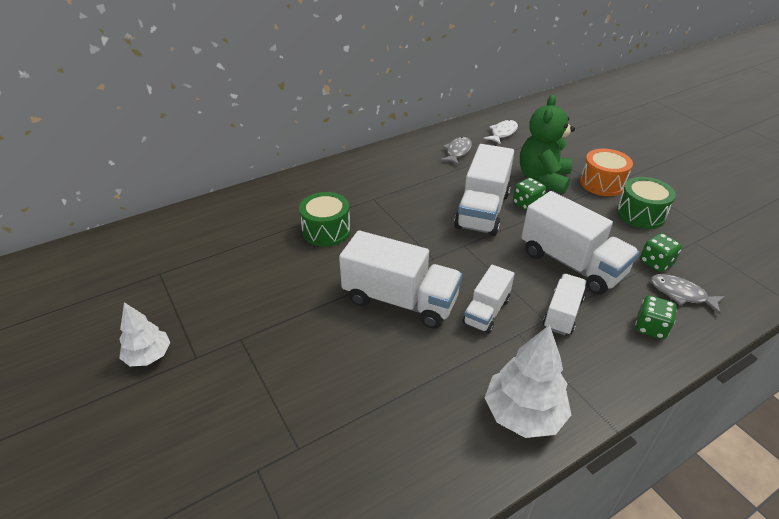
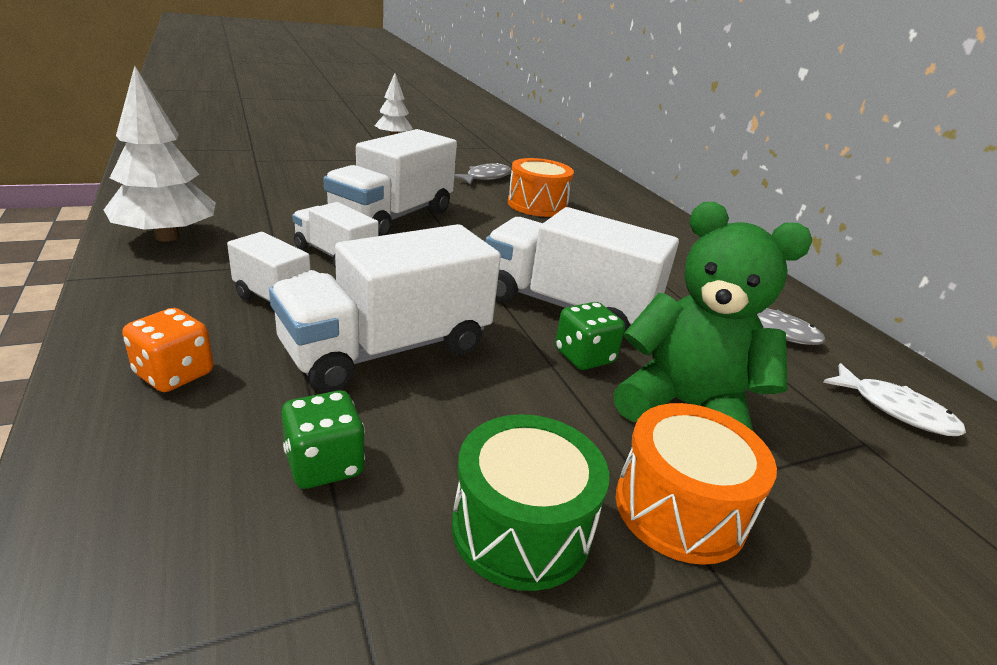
camera: 95 degrees right, 10 degrees down
(326, 231) = (537, 205): green drum -> orange drum
(650, 327) = (174, 374): green dice -> orange dice
(681, 294) = (207, 457): grey fish -> grey fish (485, 177)

